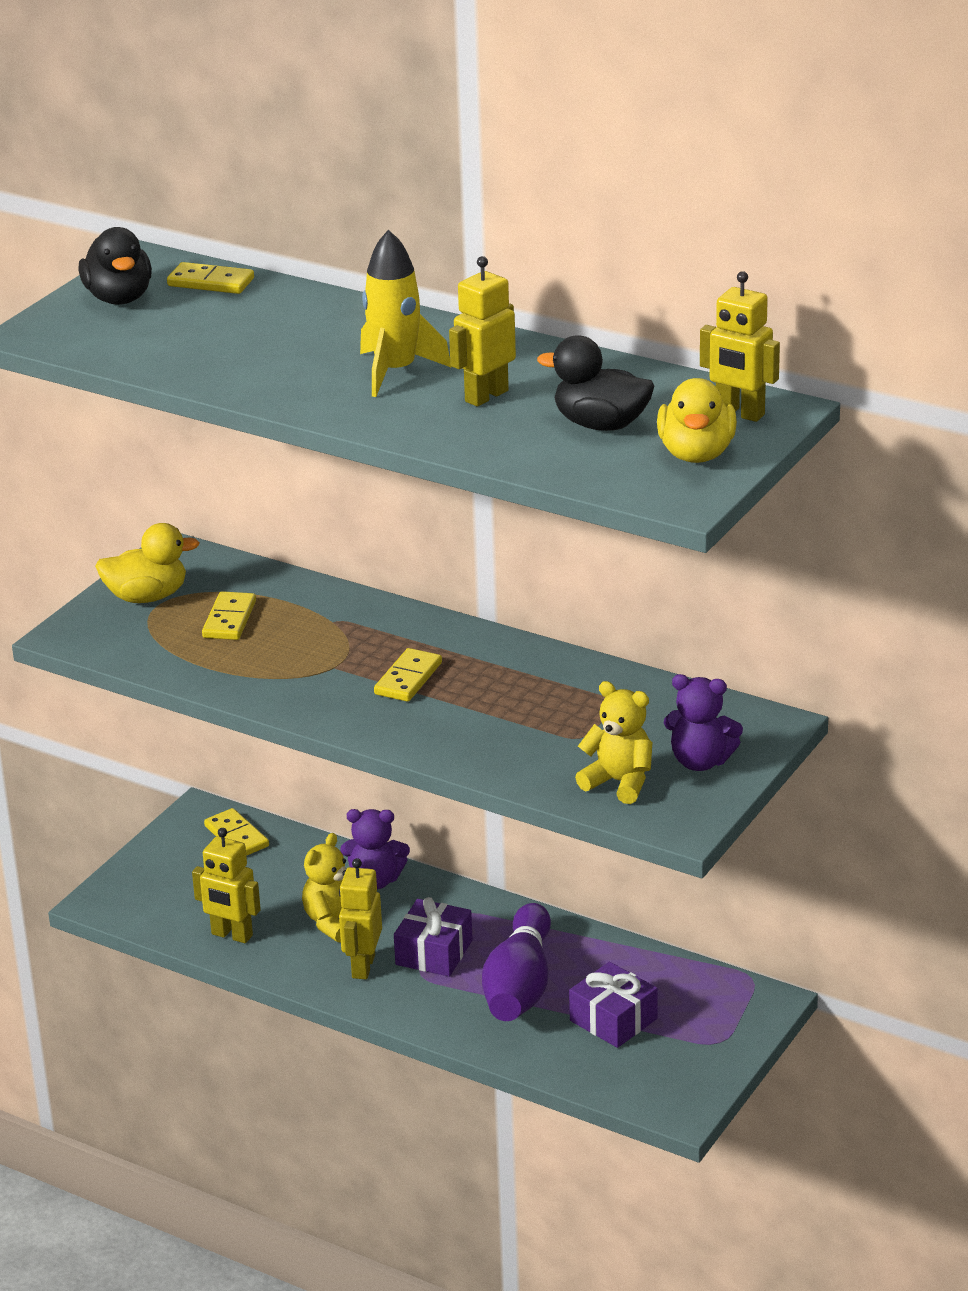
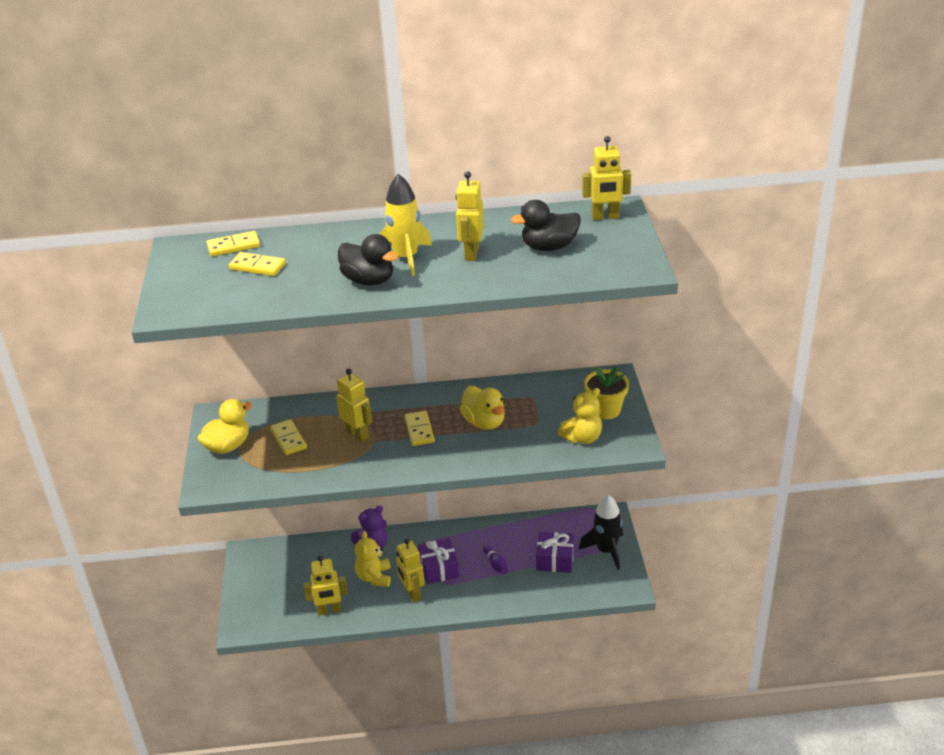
camera: 35 degrees left, 5 degrees up
(119, 298) = (191, 273): black duck -> black duck (369, 280)
(236, 836) = (278, 556): yellow domino -> yellow domino (257, 267)
(322, 650) = (357, 434): none -> yellow robot
(519, 986) = (496, 564): purple bowling pin -> purple bowling pin, size x0.43
(619, 782) = (582, 437): yellow teddy bear -> yellow teddy bear turned 150 degrees clockwise
(696, 454) = (615, 244): yellow duck -> yellow duck (484, 422)
(700, 761) = (605, 410): purple teddy bear -> yellow flower pot
(705, 1044) = (606, 551): none -> black rocket

